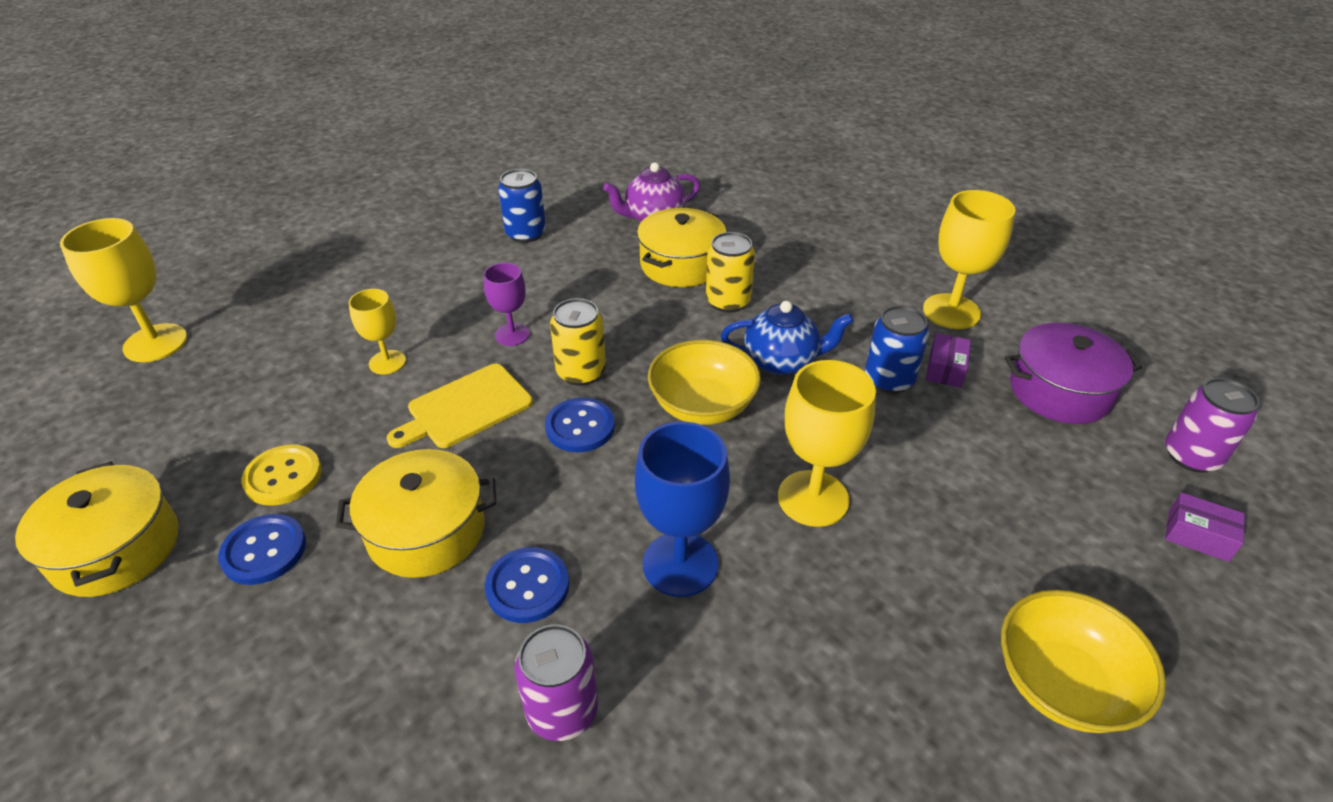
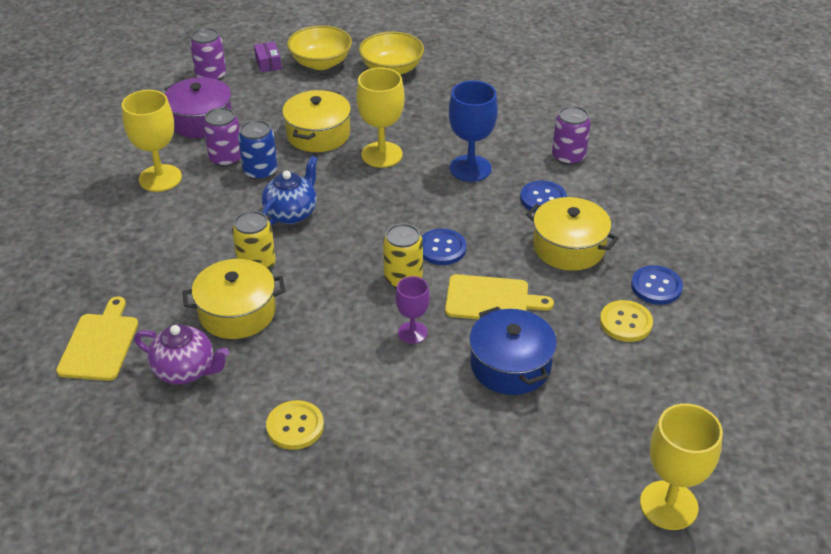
camera: 135 degrees left, 0 degrees up
(116, 548) = (736, 336): yellow pot -> yellow pot (318, 134)
(387, 362) = (510, 365): yellow goblet -> blue pot
(526, 234) = (295, 426): blue can -> yellow button
(702, 406) = (367, 218): yellow bowl -> yellow bowl (321, 63)
(737, 198) = (100, 344): none -> yellow cutting board
(781, 361) = (291, 213): blue teapot -> blue teapot turned 75 degrees clockwise
(945, 369) = (226, 158): purple box -> purple can

